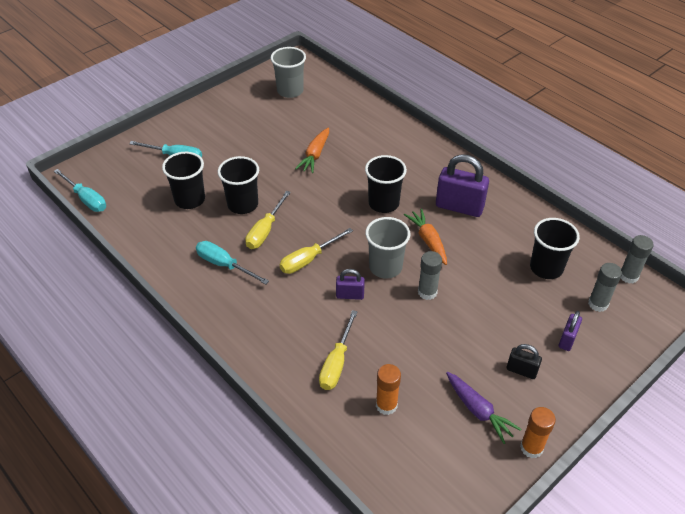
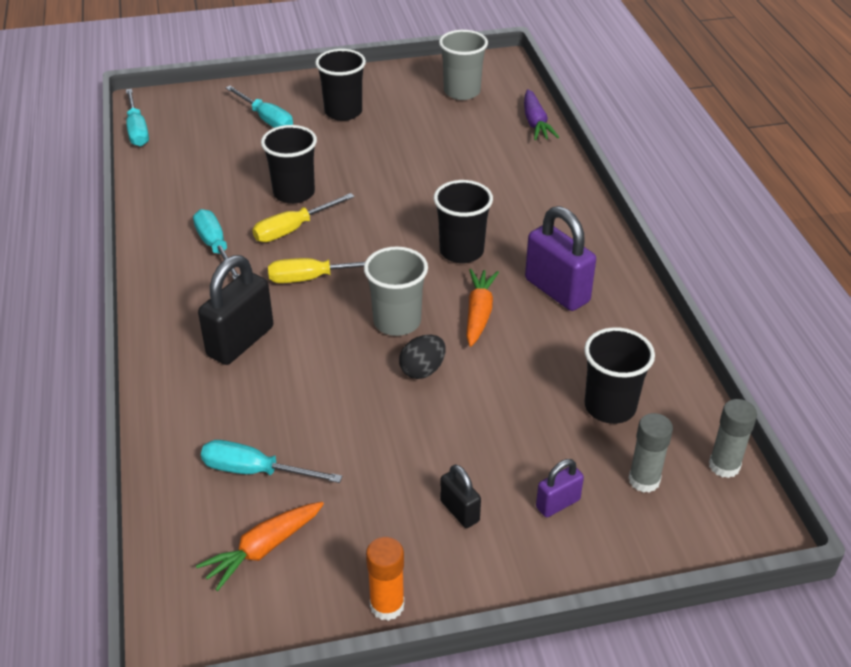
camera: 30 degrees right, 5 degrees down
(190, 200) = (241, 168): black cup -> black cup (343, 112)
(300, 324) = (240, 341): none -> black padlock
(315, 155) = (426, 170): orange carrot -> orange carrot (263, 549)
(336, 363) = (241, 400): yellow screwdriver -> none
(350, 295) = (325, 335): purple padlock -> none
(386, 405) = (255, 471): orange glue stick -> turquoise screwdriver
(427, 292) = (422, 370): grey glue stick -> black egg
(478, 411) = (359, 530): purple carrot -> purple carrot (535, 123)

